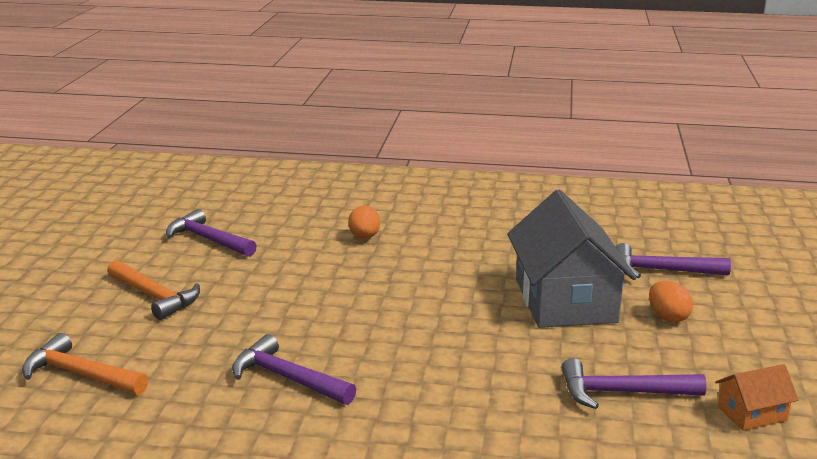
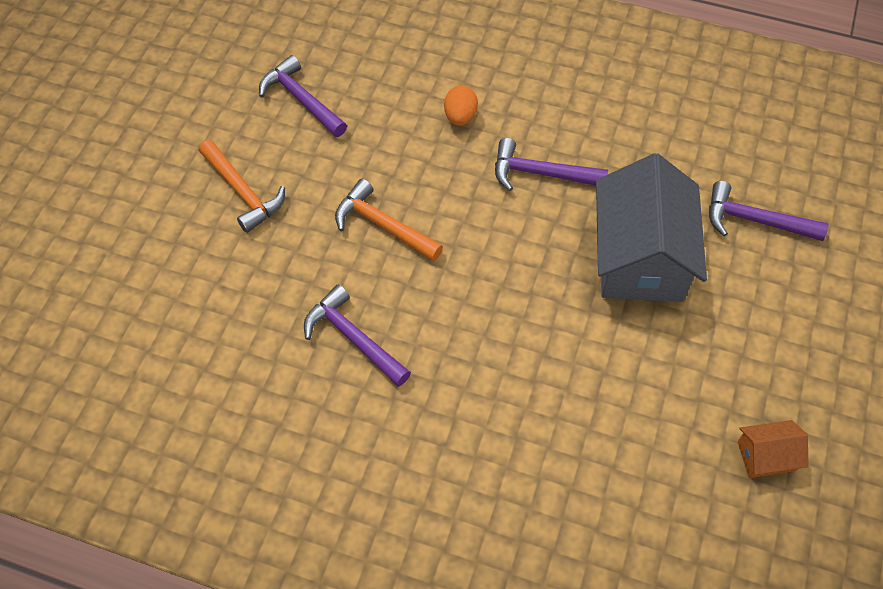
camera: 10 degrees right, 35 degrees up
(80, 374) = (171, 304): orange hammer -> orange hammer (382, 225)
(621, 393) = (654, 407): purple hammer -> purple hammer (540, 173)
(668, 317) = (735, 300): orange egg -> none

